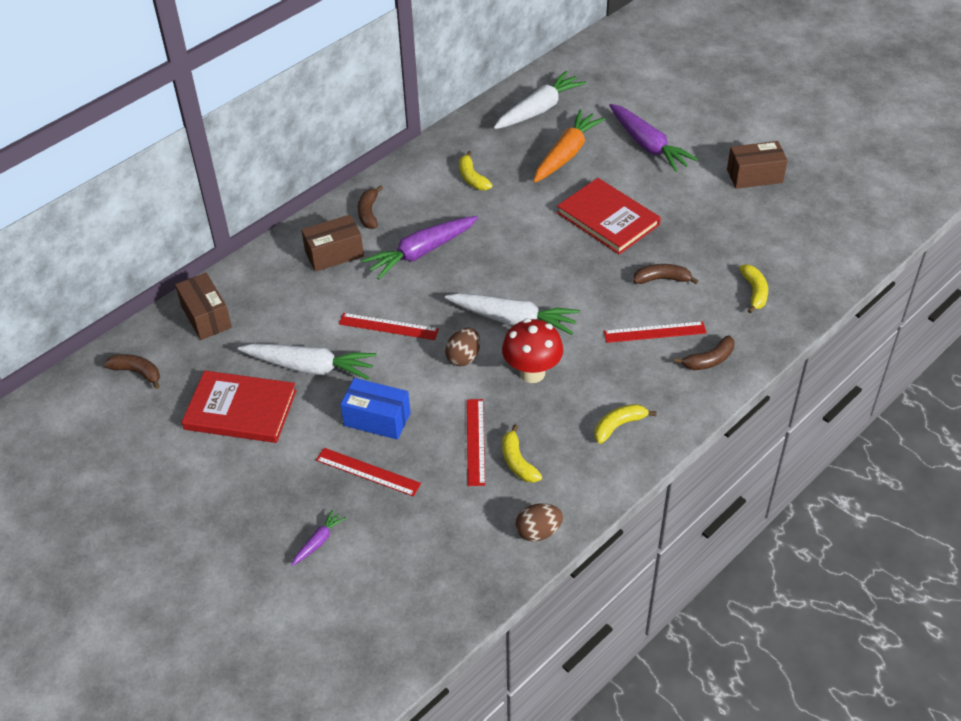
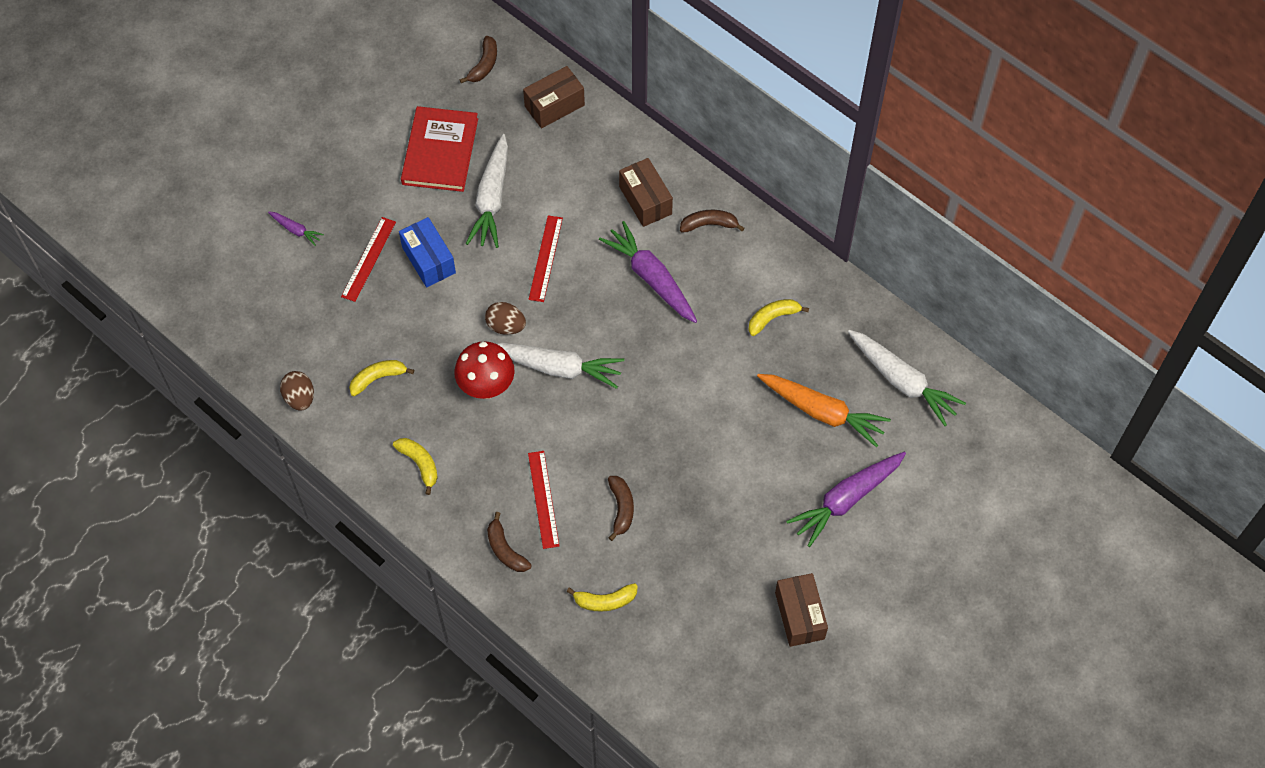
camera: 85 degrees right, 15 degrees up
(377, 419) = (428, 260): blue box -> blue box turned 45 degrees counterclockwise
(475, 441) = (402, 342): red ruler -> none
(513, 320) = (557, 367): white carrot -> white carrot turned 90 degrees counterclockwise
(608, 219) = (714, 455): red book -> none

